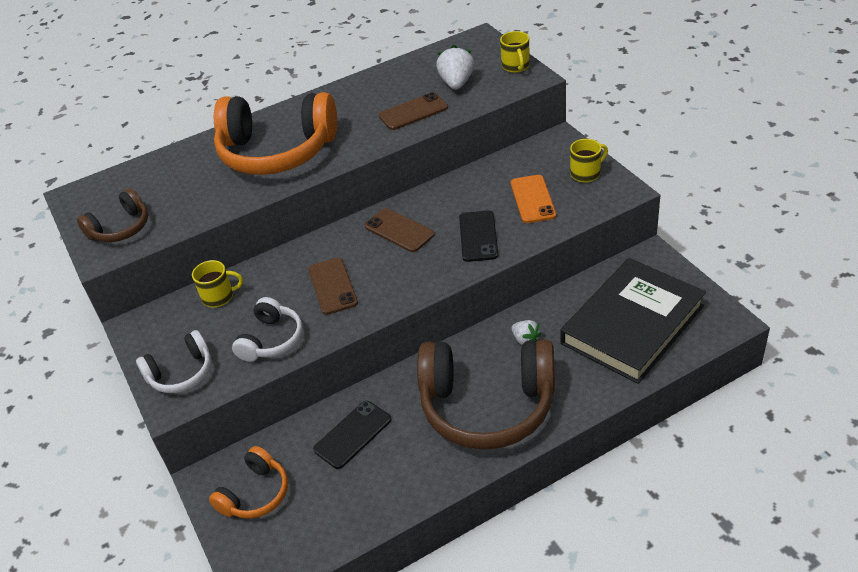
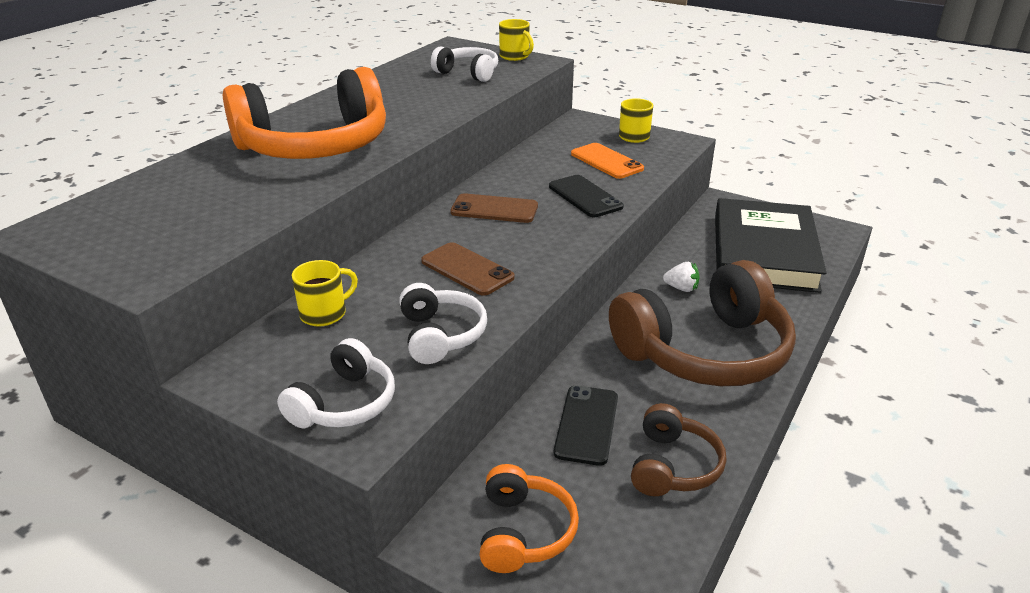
camera: 35 degrees left, 10 degrees down
(121, 228) = (152, 247): brown headphones -> brown headphones (673, 466)
(413, 112) = (446, 96): brown phone -> none
(456, 83) = (468, 73): white strawberry -> white headphones

